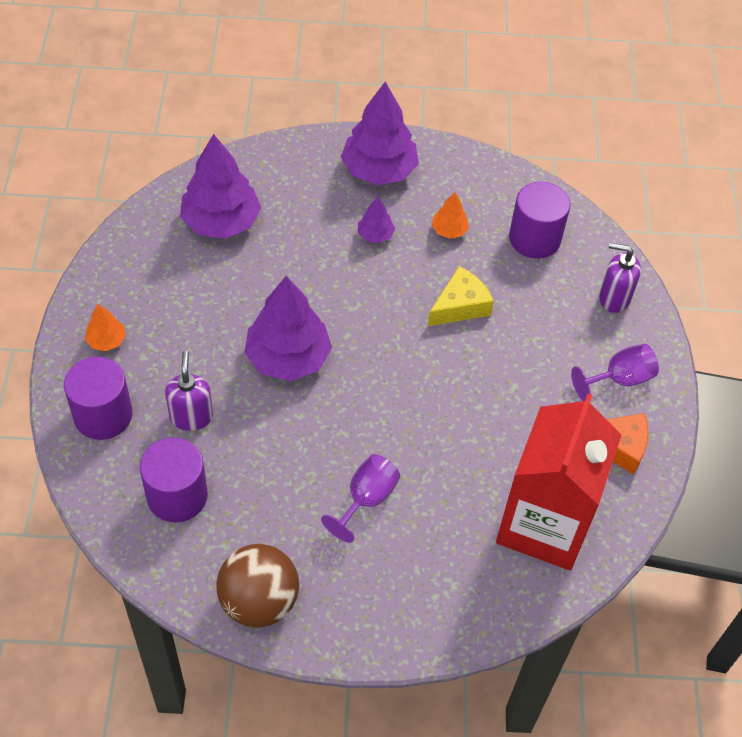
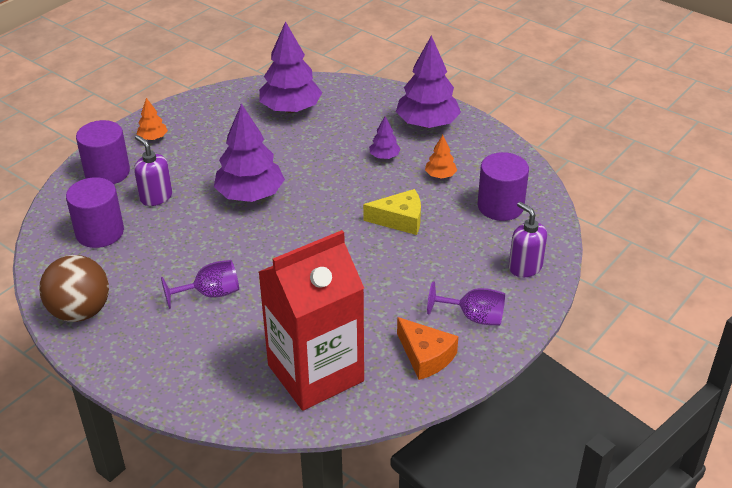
camera: 40 degrees right, 15 degrees down
(191, 416) = (156, 197): purple soap dispenser -> purple soap dispenser turned 75 degrees counterclockwise

